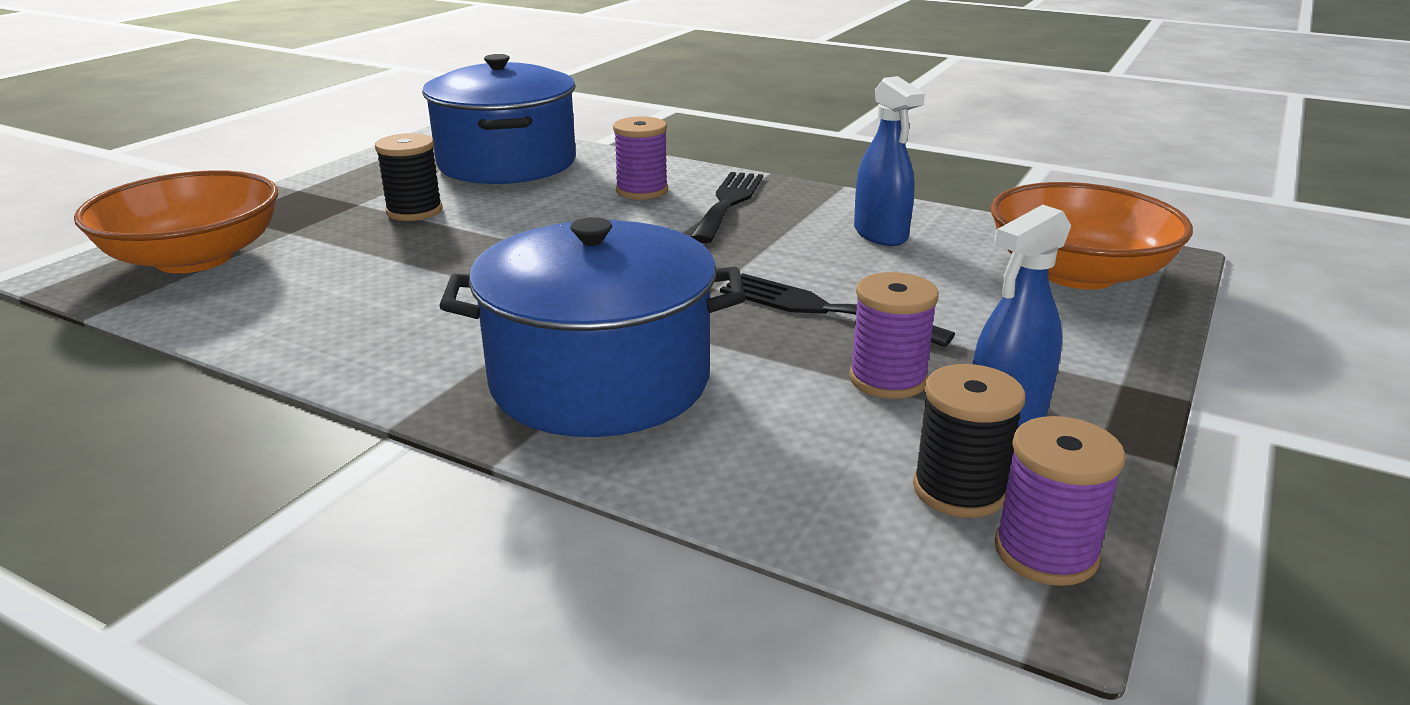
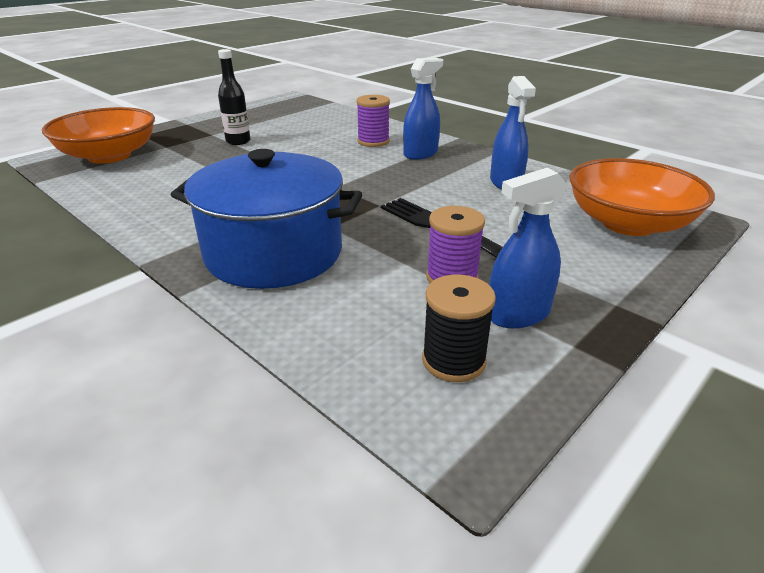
camera: 15 degrees right, 5 degrees up
(414, 211) = (238, 141): black spool -> black bottle
(507, 163) = (307, 118): blue pot -> none
(728, 203) = (420, 154): black fork -> blue spray bottle
(1045, 552) = (487, 416): purple spool -> none

